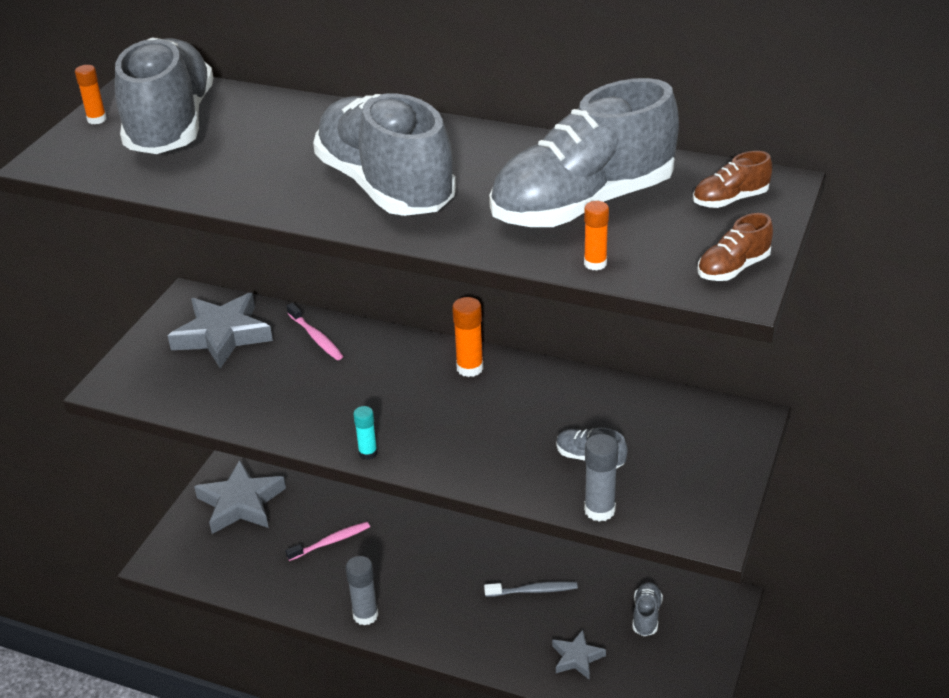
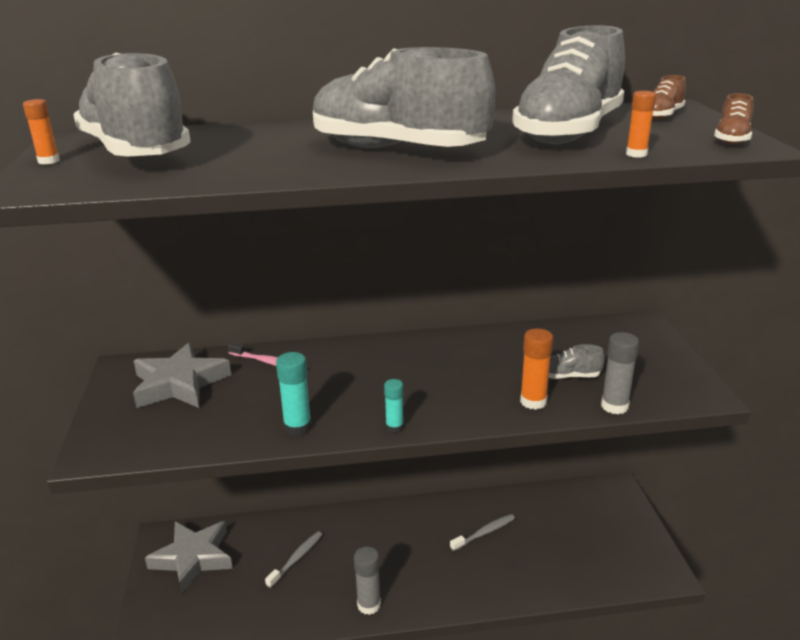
camera: 30 degrees left, 10 degrees down
(285, 421) = (297, 427): none -> turquoise glue stick
(331, 542) = (296, 559): pink toothbrush -> grey toothbrush
(470, 368) = (417, 348): orange glue stick -> orange glue stick (533, 401)
(577, 657) = (555, 567): grey star -> none
(646, 616) = (576, 518): grey shoe -> none

